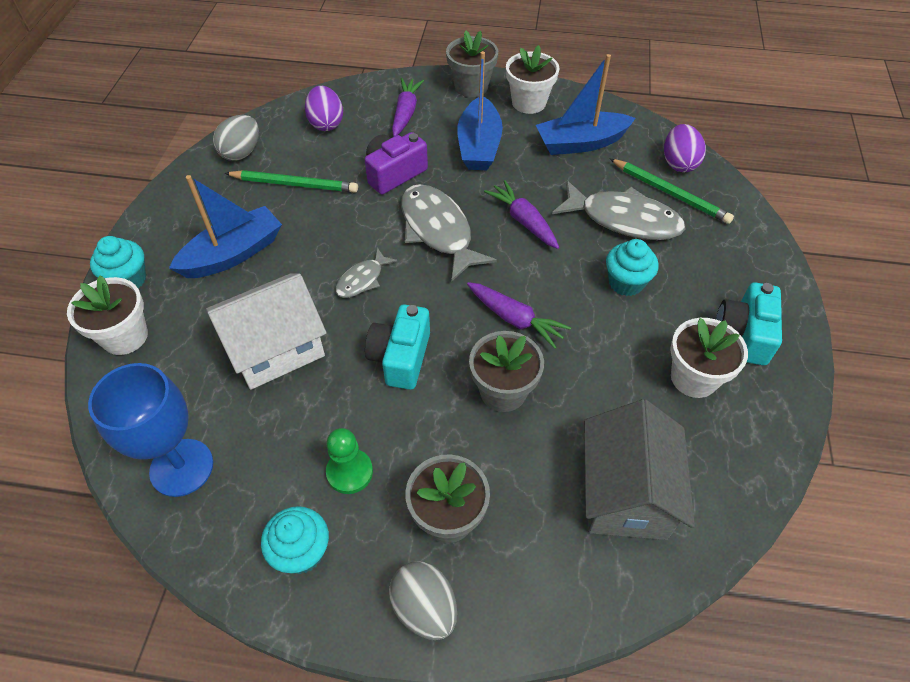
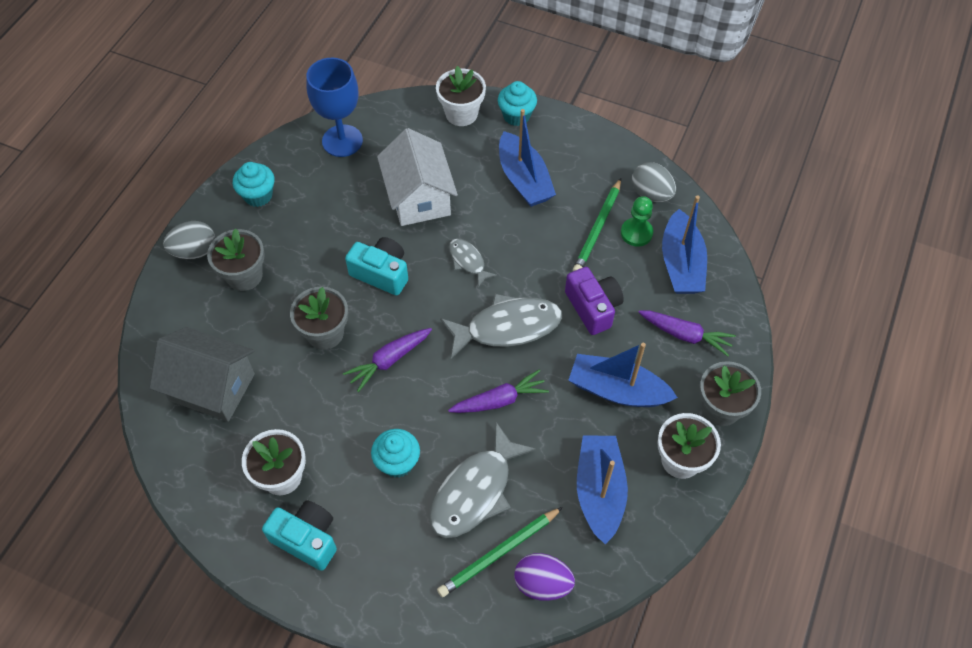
camera: 105 degrees right, 5 degrees up
(326, 123) = (681, 264): purple egg -> blue boat
(349, 472) = (300, 227): green pawn -> green pawn (636, 233)

